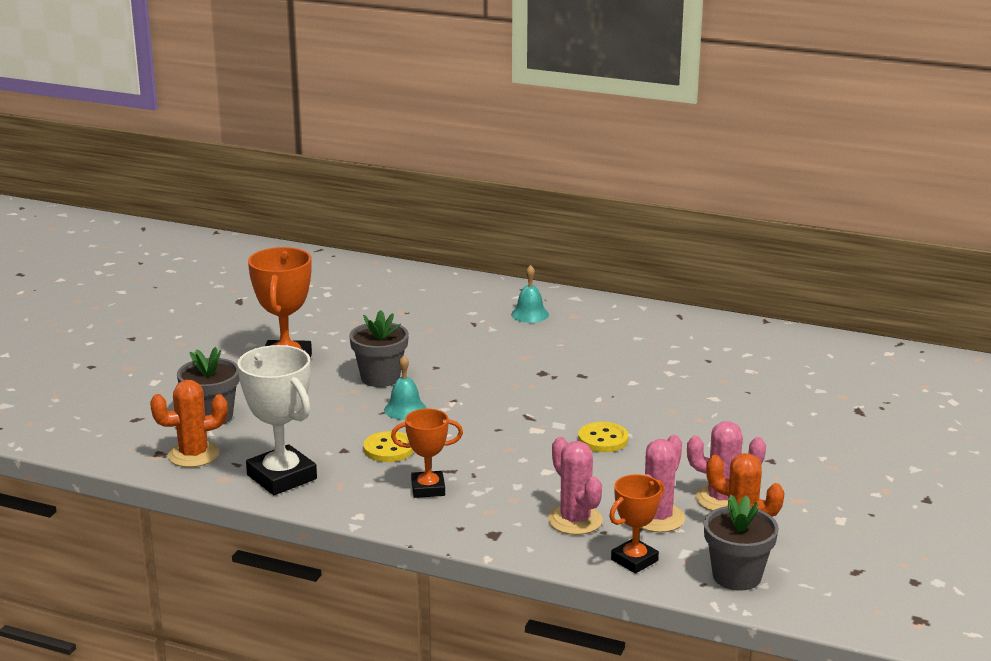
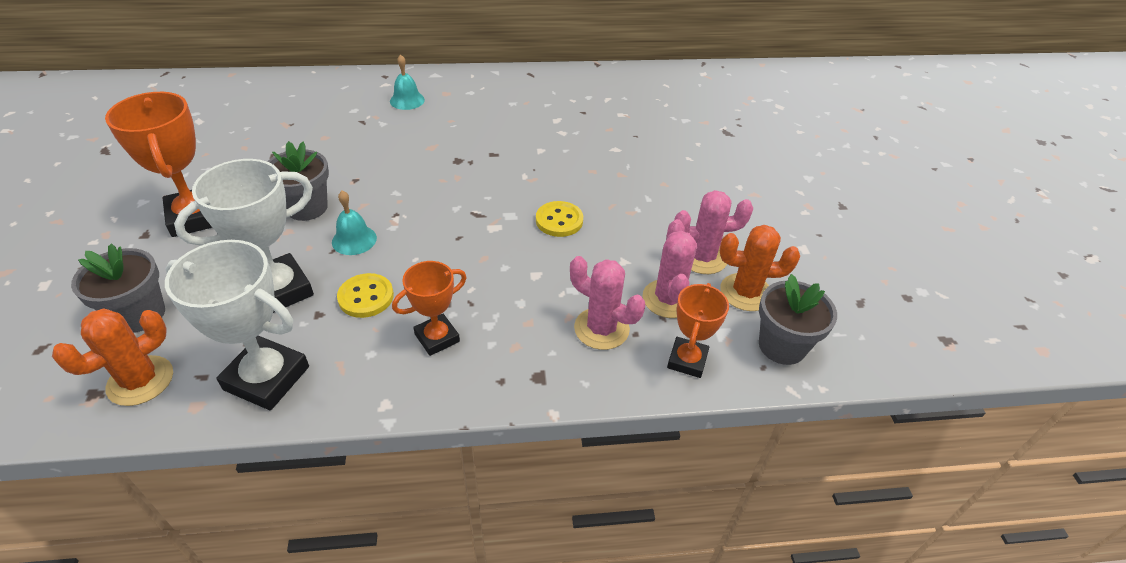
camera: 30 degrees left, 20 degrees up
(322, 427) = (278, 290): none -> white trophy

